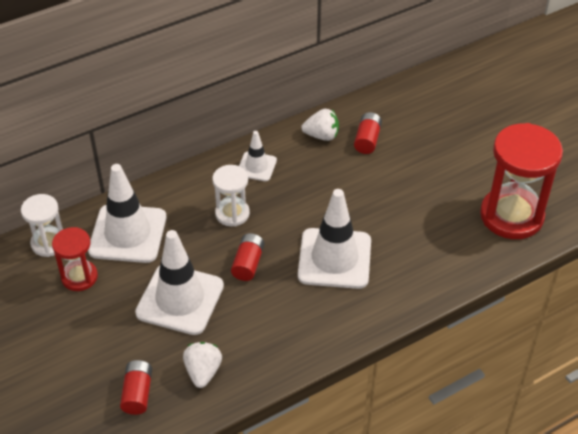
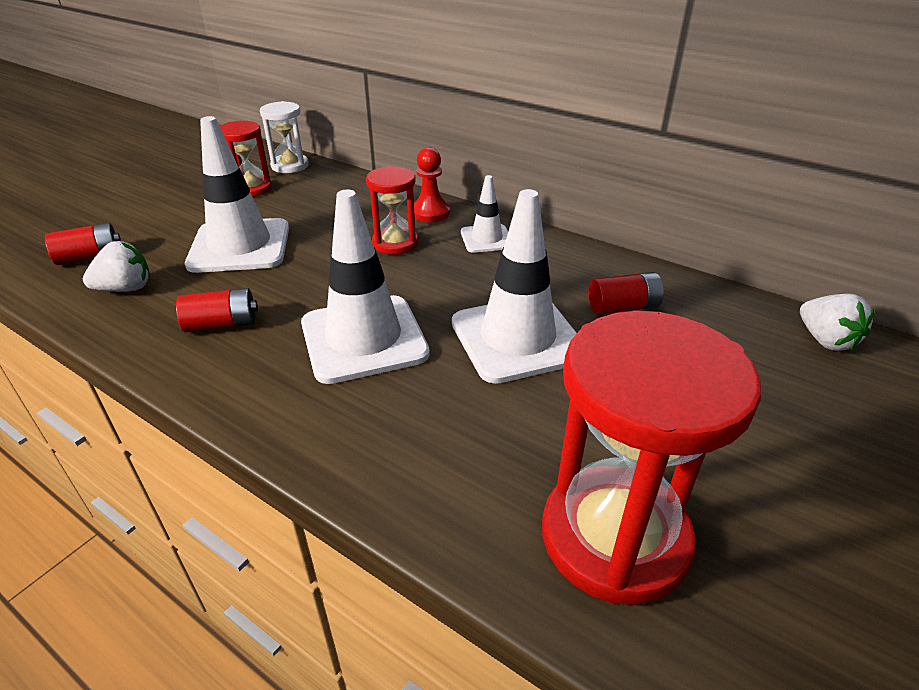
camera: 65 degrees right, 10 degrees down
(128, 234) = (324, 196): white traffic cone -> white traffic cone (517, 338)
(200, 182) = (430, 213): none -> red pawn
(232, 214) = (395, 243): white hourglass -> red hourglass
(248, 264) = (318, 274): red battery -> red battery (222, 324)
(321, 135) = (589, 269): white strawberry -> white strawberry (825, 340)

